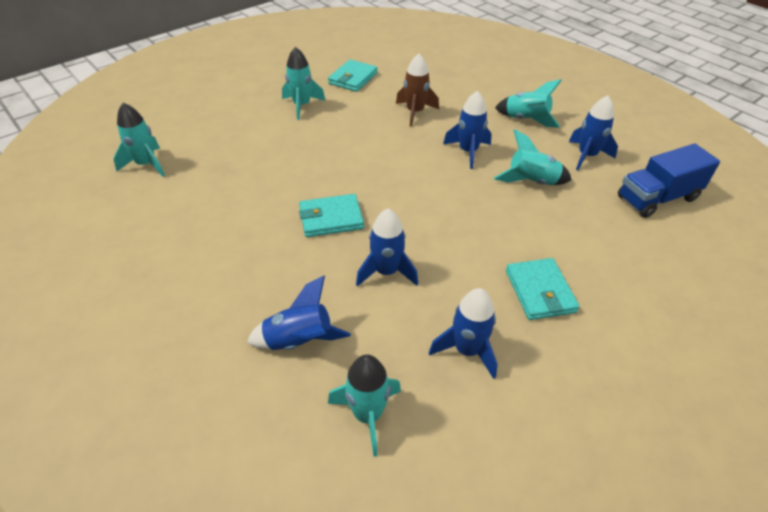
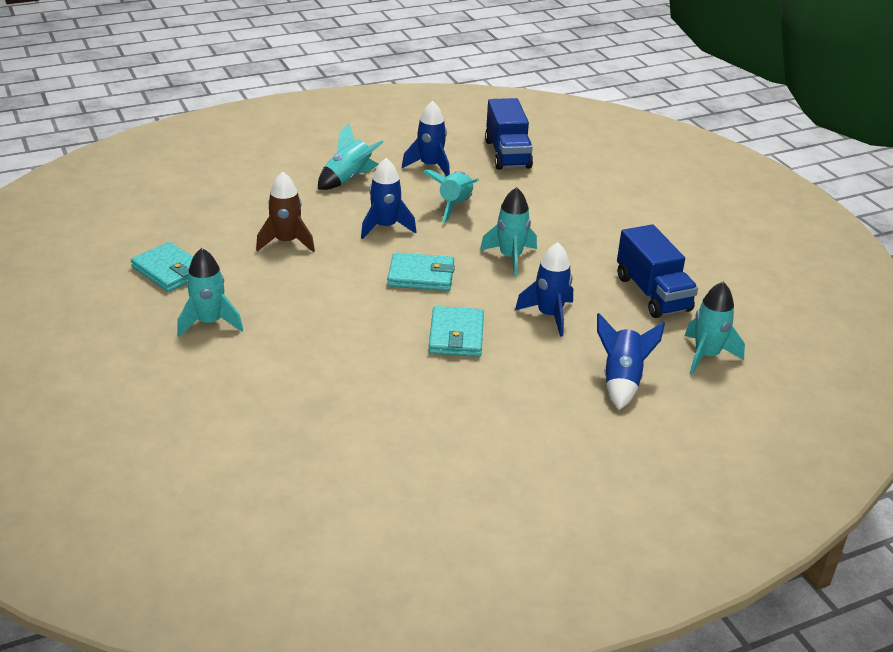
camera: 75 degrees left, 10 degrees down
(146, 164) = (270, 476): turquoise rocket -> turquoise rocket (510, 257)
(467, 350) = (652, 293): blue rocket -> blue truck
(539, 291) = (599, 242): turquoise wallet -> turquoise wallet (421, 276)

